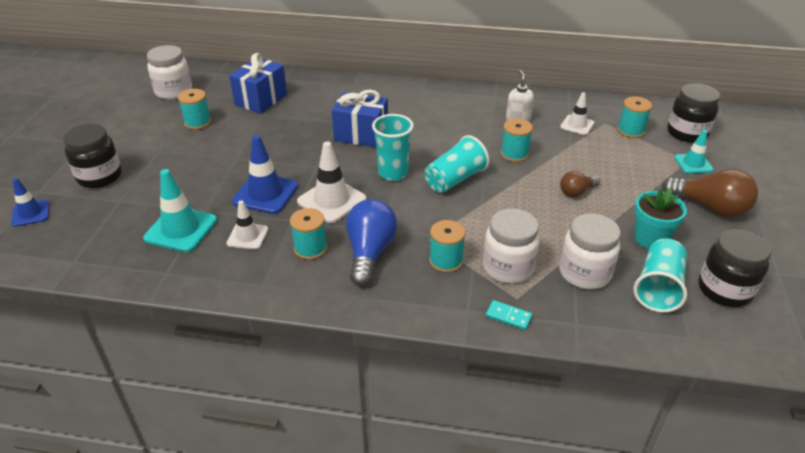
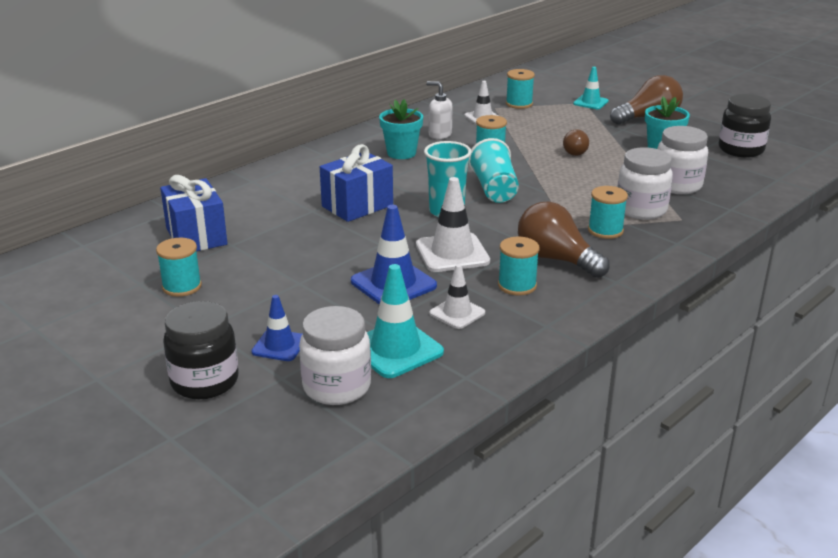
camera: 55 degrees left, 10 degrees down
(30, 213) = (218, 453): blue traffic cone -> blue traffic cone (279, 345)
(174, 91) = (75, 284): white jar -> white jar (337, 387)
(370, 252) = (556, 259): blue light bulb -> brown light bulb
(464, 117) = (401, 153): none -> turquoise flower pot
(508, 316) = (699, 229): turquoise domino -> none
(658, 287) = (718, 168): turquoise cup -> none
(687, 133) = (549, 89): black jar -> none

